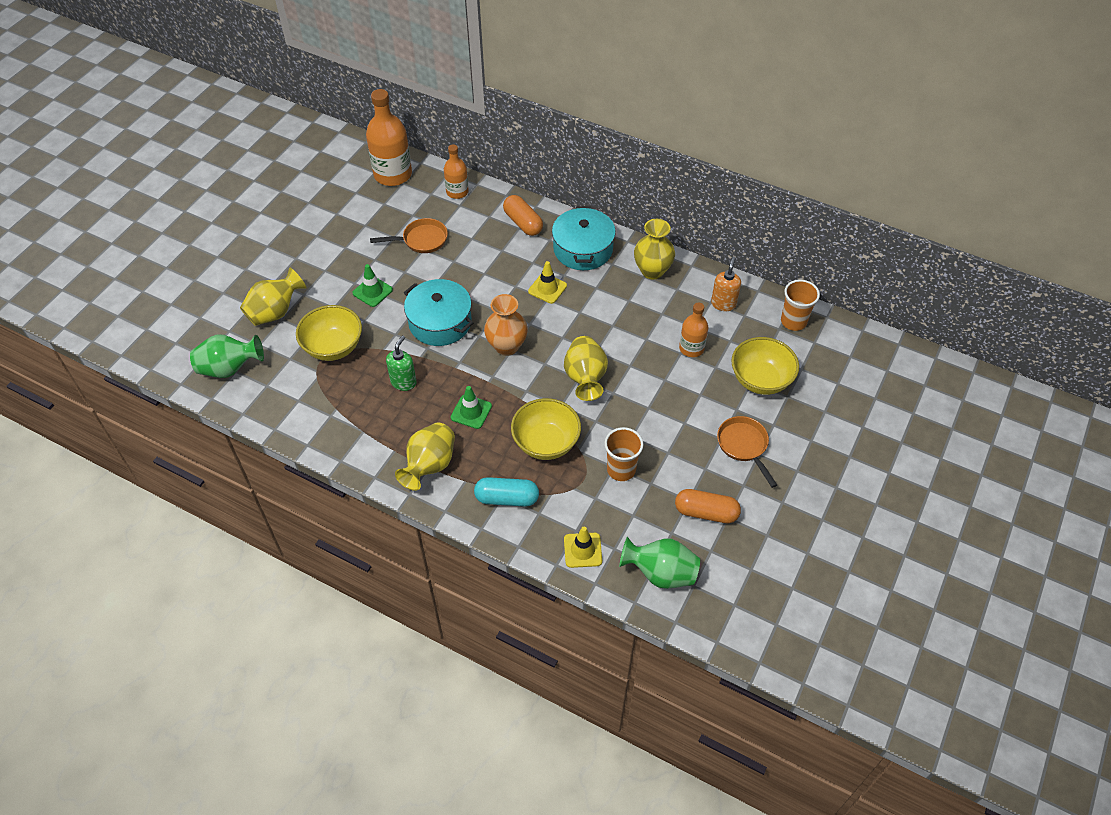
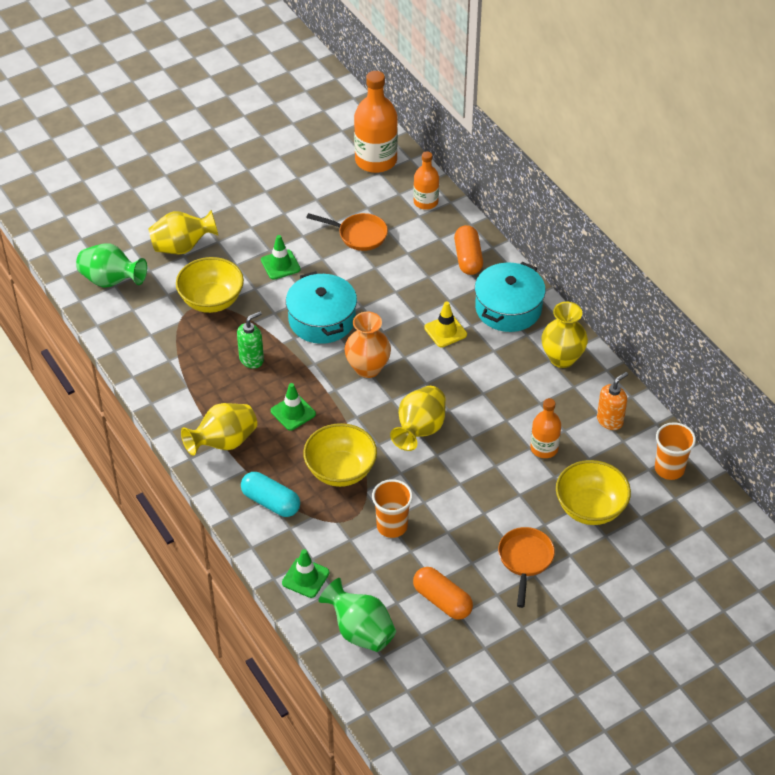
camera: 30 degrees right, 5 degrees down
(582, 550) = (305, 578): yellow traffic cone -> green traffic cone

